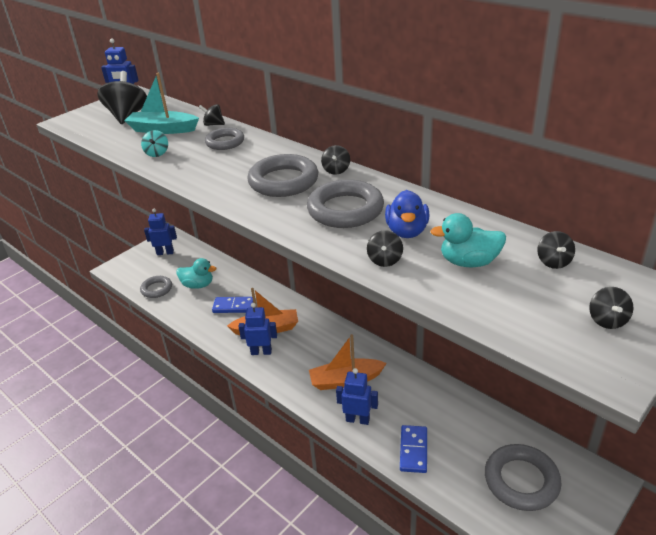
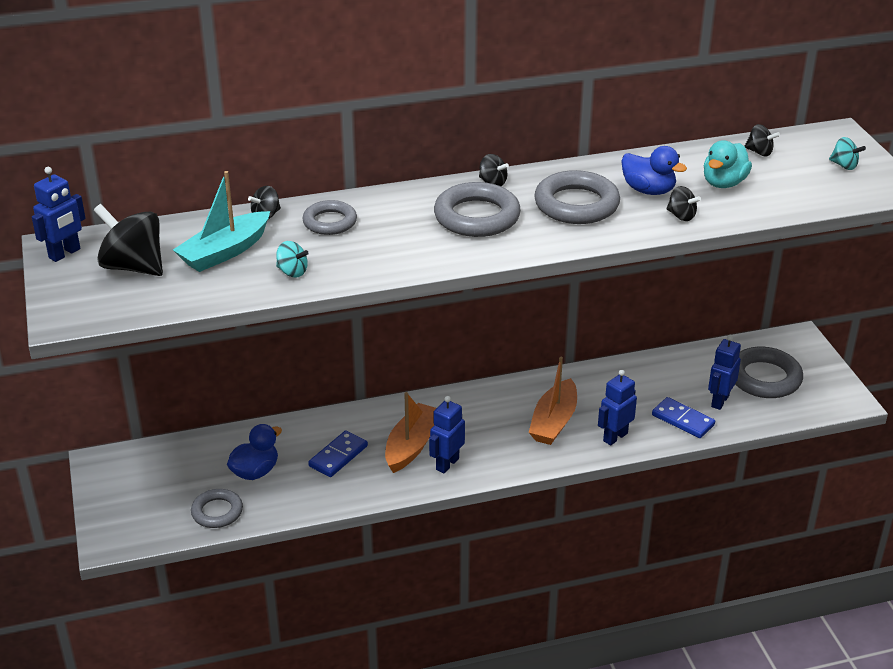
camera: 60 degrees left, 0 degrees up
(165, 253) = (136, 478): blue robot -> blue robot (719, 401)
(198, 285) = (255, 471): turquoise duck -> blue duck
(607, 320) = (844, 165): black spinning top -> turquoise spinning top

